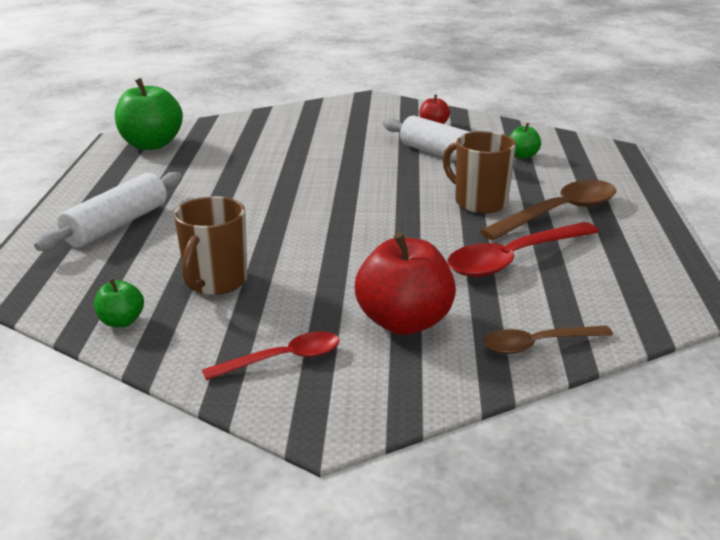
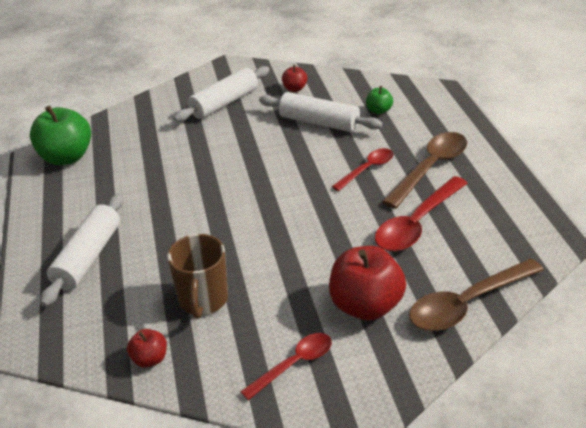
camera: 15 degrees left, 10 degrees up
(121, 321) = (150, 359): green apple -> red apple
(346, 126) = (224, 103): none -> white rolling pin
(479, 202) = (367, 169): brown mug -> red spoon
(538, 344) = (467, 303): brown spoon -> brown spoon, size x1.63

